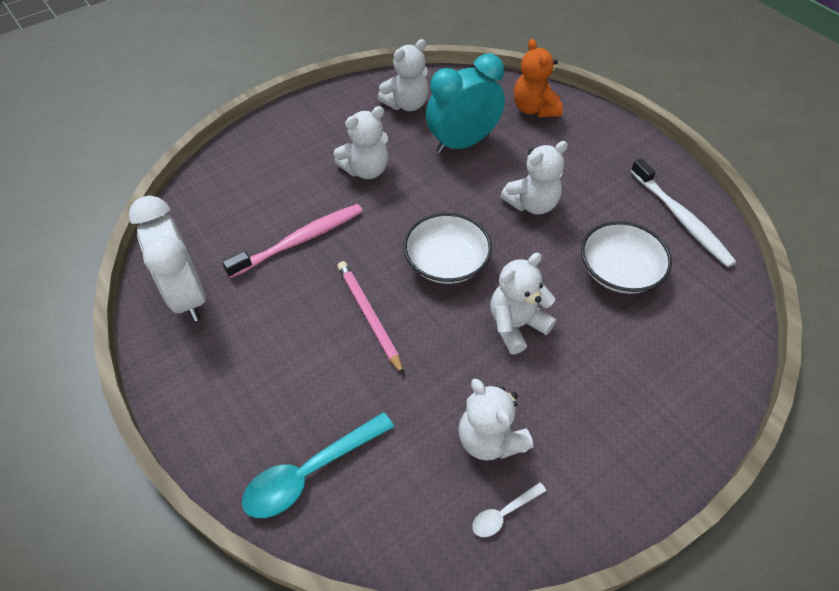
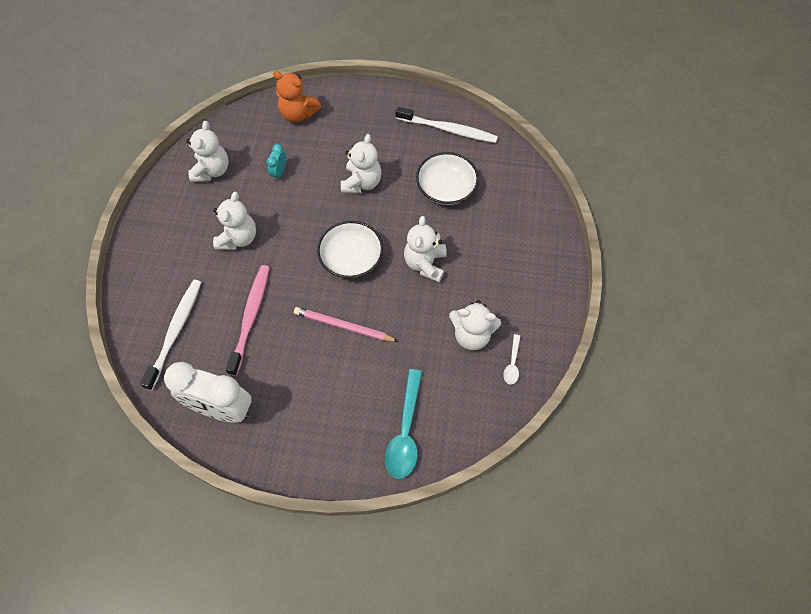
camera: 45 degrees left, 10 degrees up
(231, 203) = (176, 331): none -> white toothbrush
(462, 143) = (279, 172): turquoise clock -> turquoise clock, size x0.43

